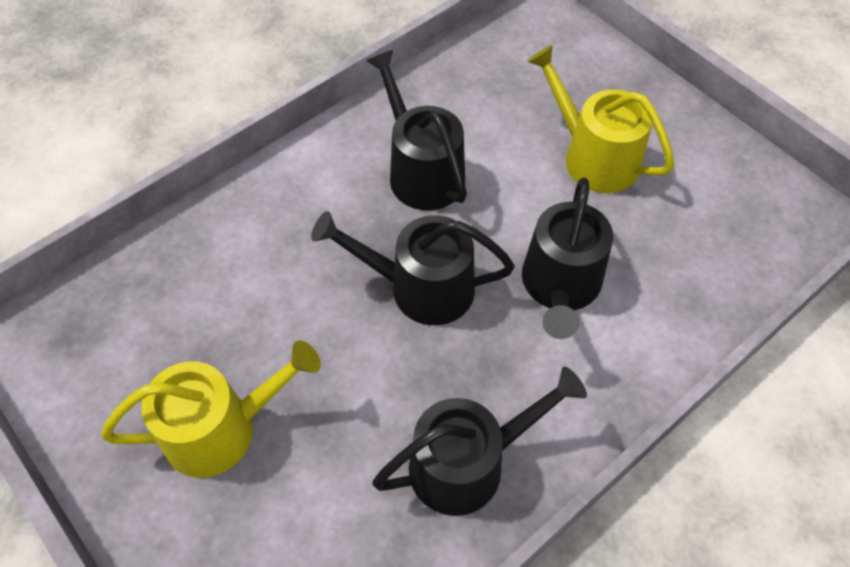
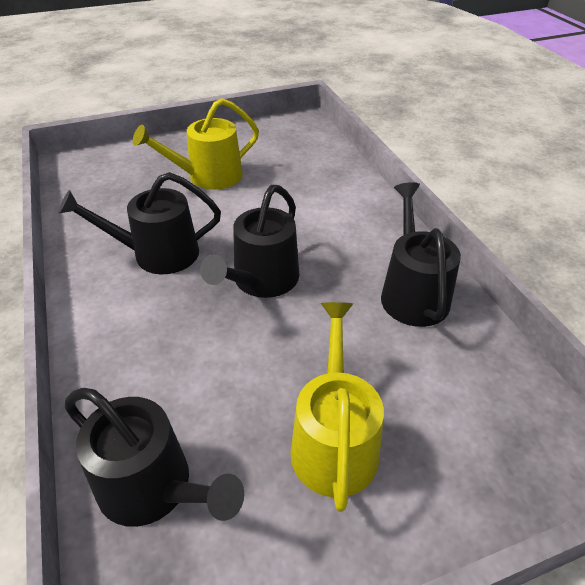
camera: 70 degrees left, 15 degrees down
(560, 286) = (298, 217): black watering can -> black watering can (153, 487)

